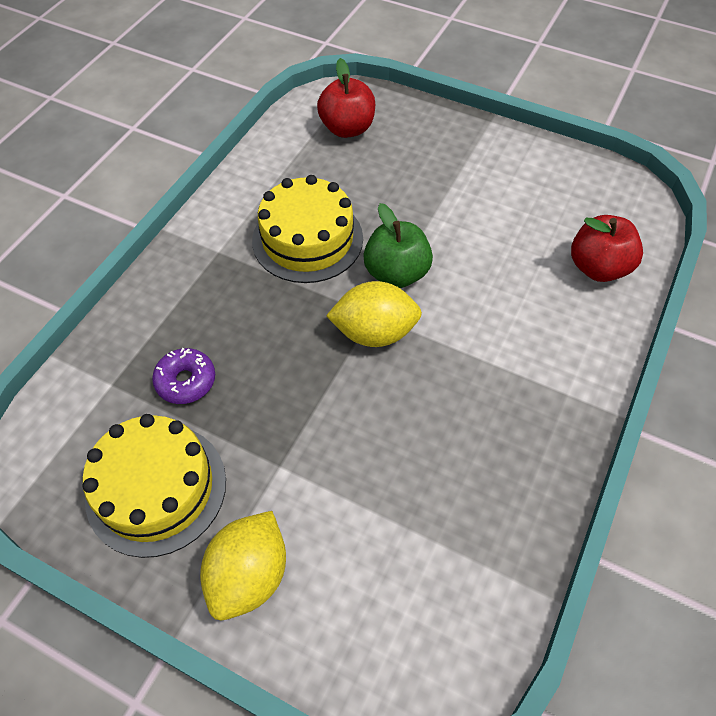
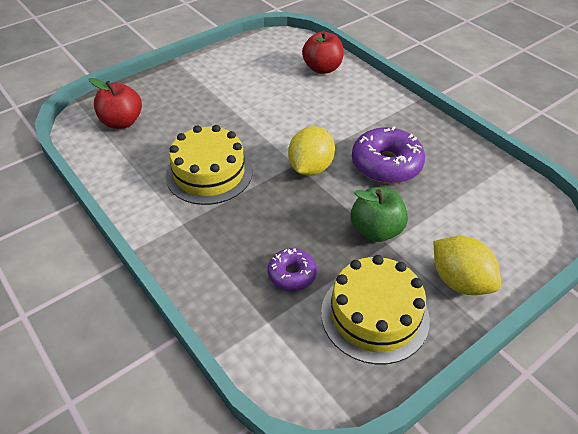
camera: 65 degrees left, 10 degrees down
(396, 273) = (270, 143): green apple -> green apple (376, 230)
(432, 417) = (386, 164): none -> purple donut

